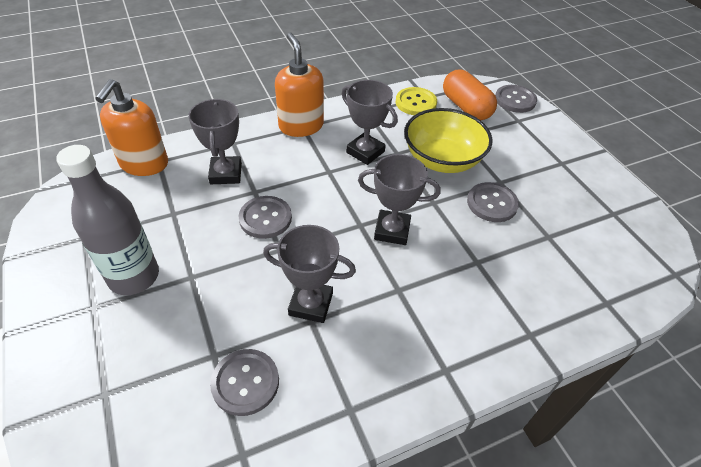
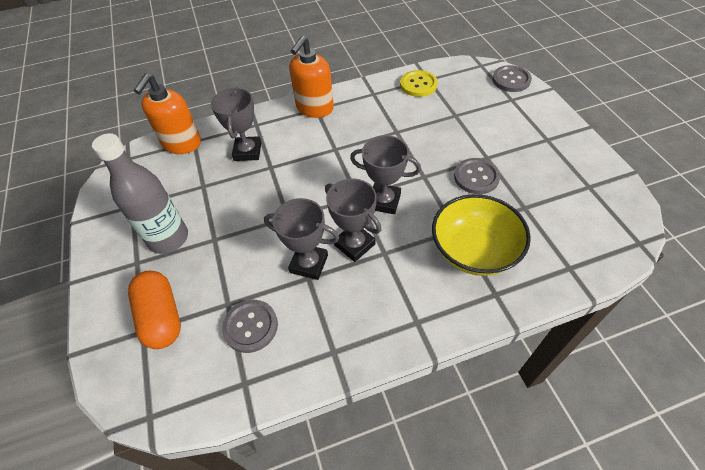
camera: 10 degrees right, 5 degrees up
(265, 218) = (277, 190): grey button -> none
(301, 126) = (314, 108): orange soap dispenser -> orange soap dispenser turned 135 degrees counterclockwise
(365, 152) = (368, 131): grey trophy -> grey trophy (354, 244)
(442, 160) = (436, 137): yellow bowl -> yellow bowl (474, 251)
(466, 107) = (464, 88): orange capsule -> orange capsule (161, 317)

